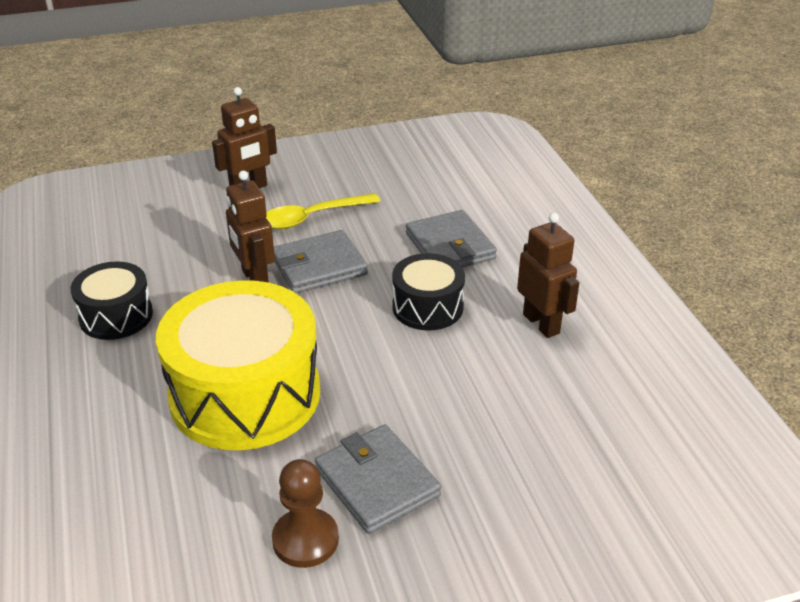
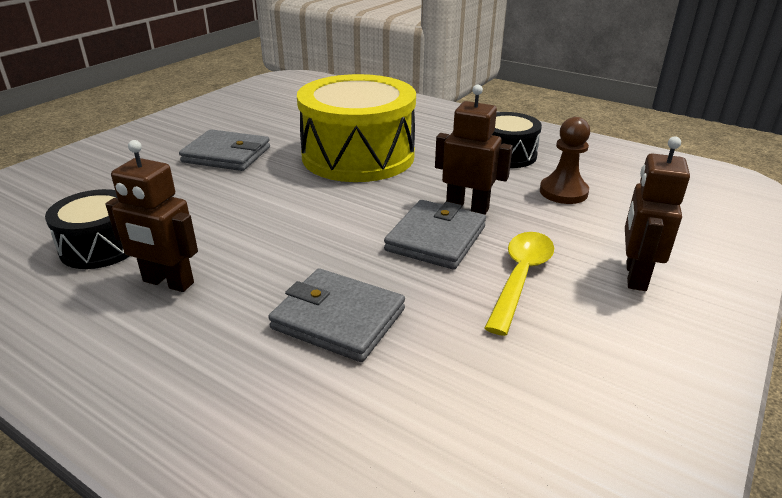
camera: 140 degrees right, 5 degrees down
(305, 540) = (244, 129): brown pawn -> brown pawn (563, 192)
(427, 307) = (295, 249): black drum -> black drum (101, 246)

